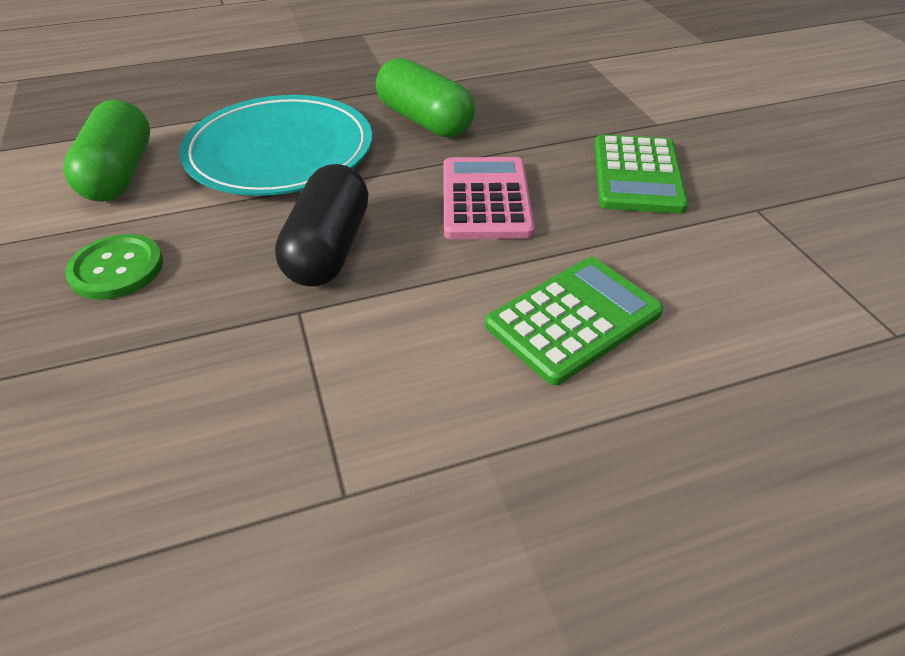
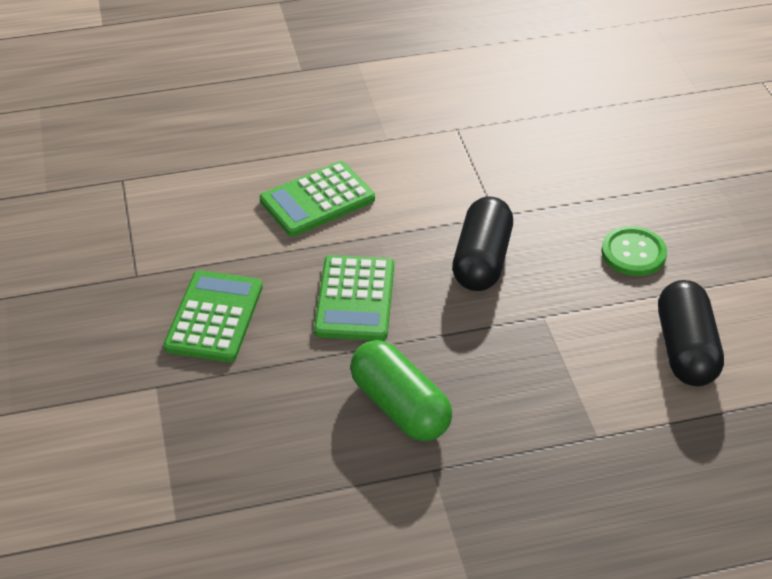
camera: 175 degrees left, 0 degrees up
(119, 174) = (685, 349): green capsule -> black capsule
(280, 151) = (544, 369): turquoise plate -> none
(485, 199) = (355, 299): pink calculator -> green calculator

